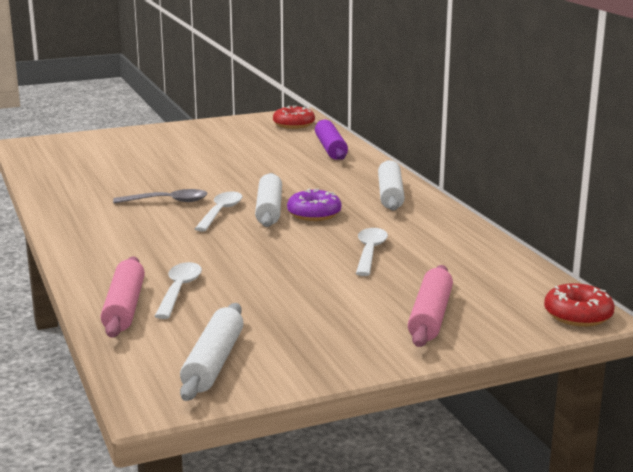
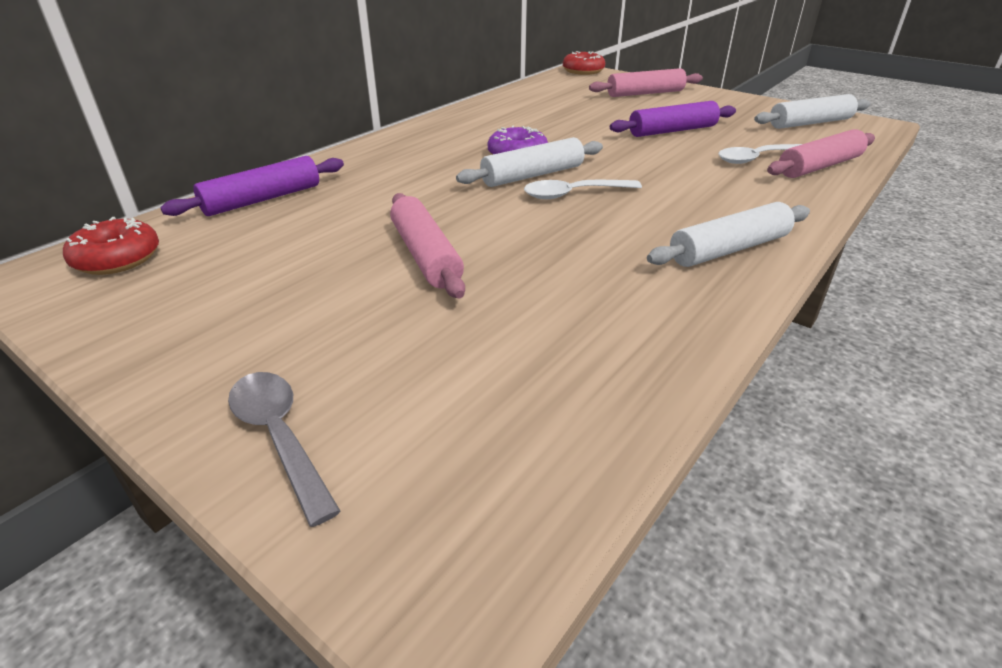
camera: 120 degrees left, 15 degrees up
(167, 201) = (584, 233): grey spoon -> grey spoon (279, 437)
(204, 168) = (426, 255): none -> pink rolling pin
(289, 283) = (672, 131): none -> purple rolling pin
(369, 252) = (573, 122): white spoon -> none
(390, 195) = (422, 139): white rolling pin -> white rolling pin (728, 249)

